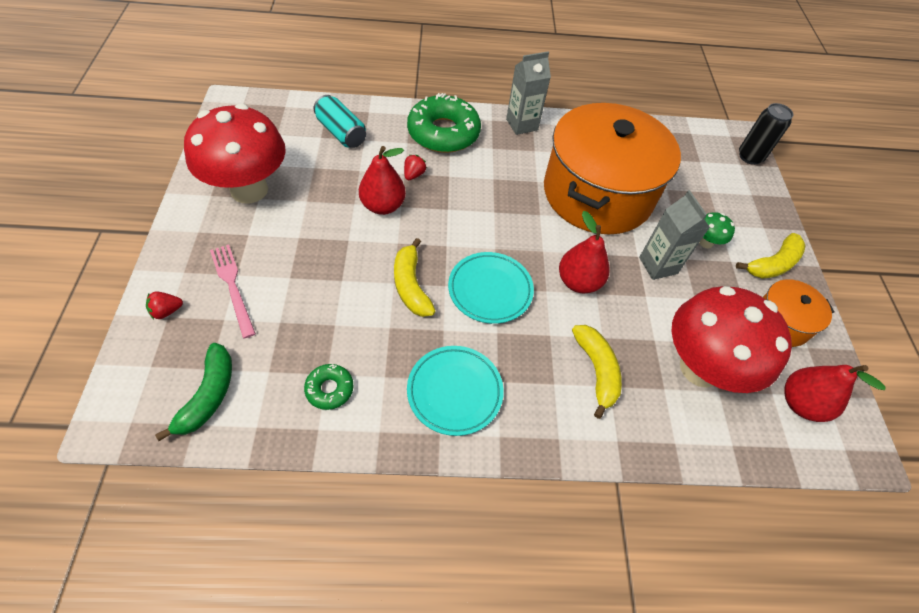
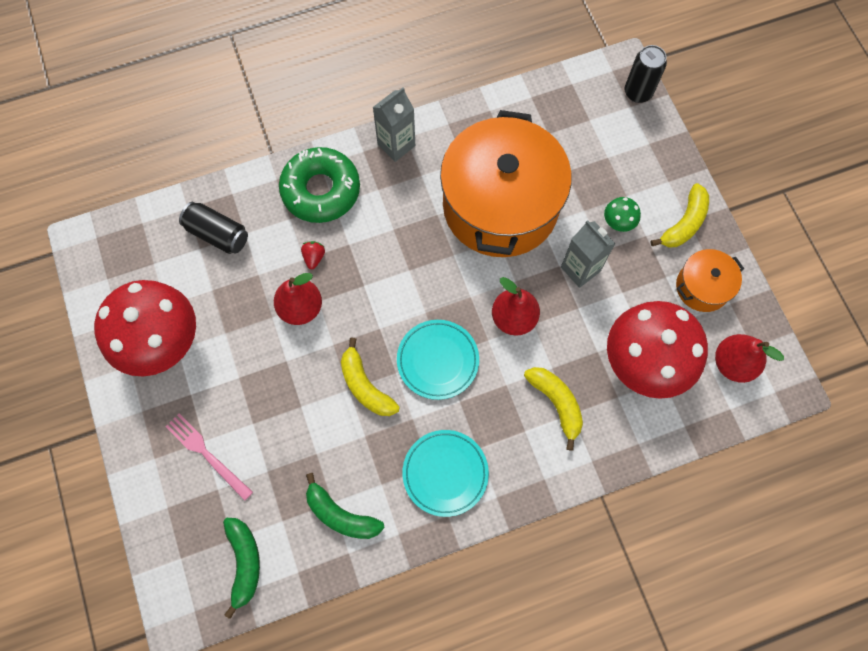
camera: 15 degrees left, 15 degrees up
(167, 311) = (163, 503): red strawberry -> none
(329, 389) = (341, 515): green donut -> green banana
(341, 133) = (217, 234): turquoise can -> black can

